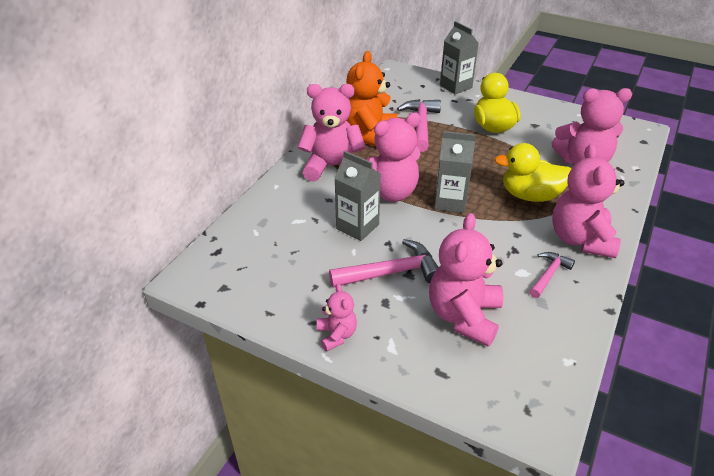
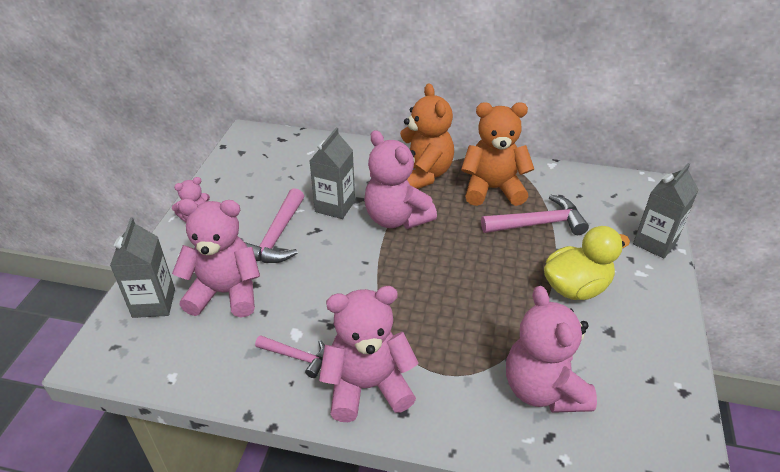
camera: 75 degrees right, 0 degrees up
(332, 167) = (422, 174): pink teddy bear -> orange teddy bear
(391, 272) = (276, 238): pink hammer -> pink hammer turned 45 degrees clockwise
(450, 202) = (397, 265): grey carton -> grey carton (154, 303)
(530, 195) = (438, 334): yellow duck -> none

